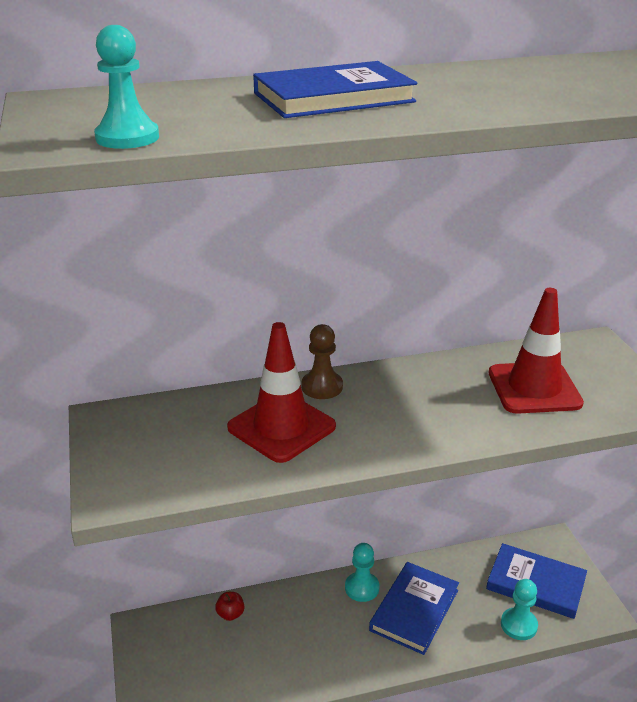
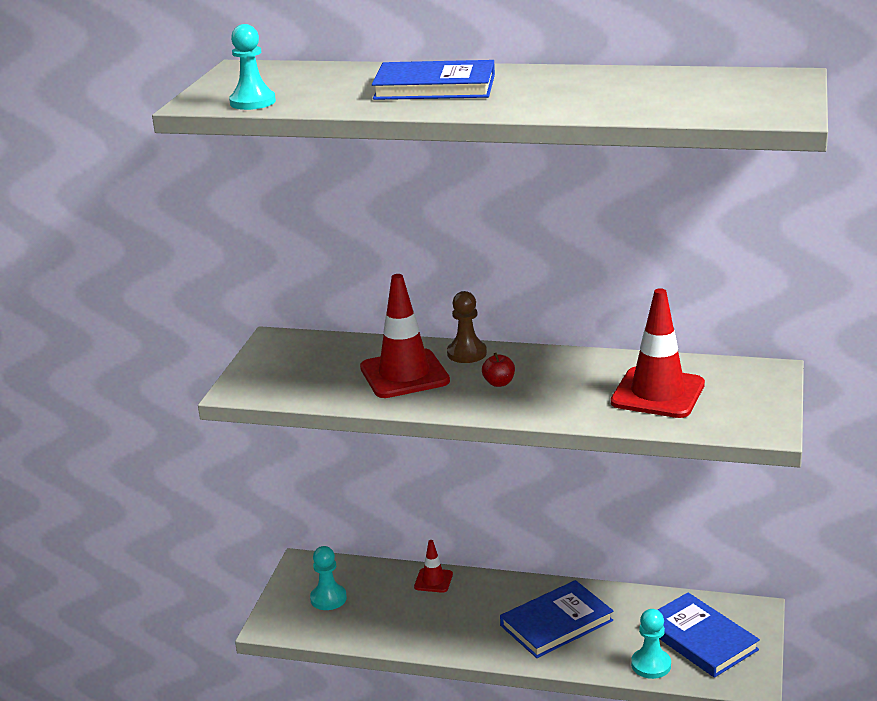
camera: 30 degrees right, 5 degrees down
(230, 614) = (386, 577): red apple -> red apple (499, 383)
(278, 603) = (433, 580): none -> red traffic cone
(362, 588) = (520, 592): turquoise pawn -> turquoise pawn (328, 598)

